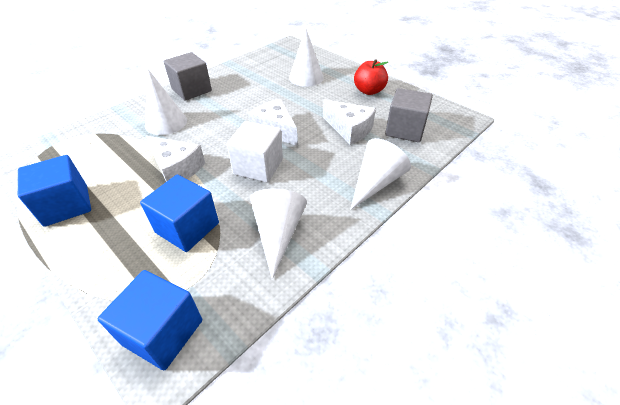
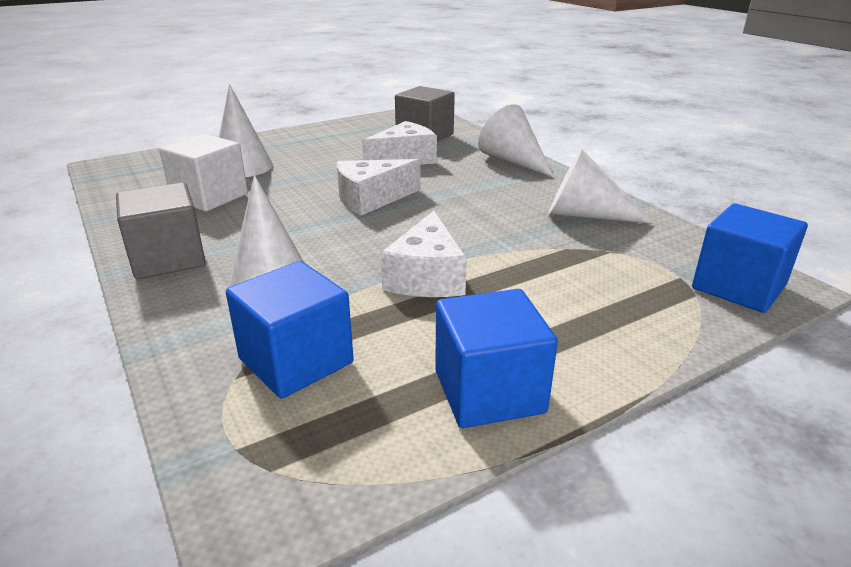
camera: 75 degrees left, 15 degrees down
(176, 168) = (426, 276): white cheese -> white cheese turned 135 degrees clockwise
(187, 228) = (568, 269): blue cube -> blue cube (296, 361)
(258, 166) = (454, 216): white cube -> white cube (210, 197)
(369, 91) = (324, 139): red apple -> none

